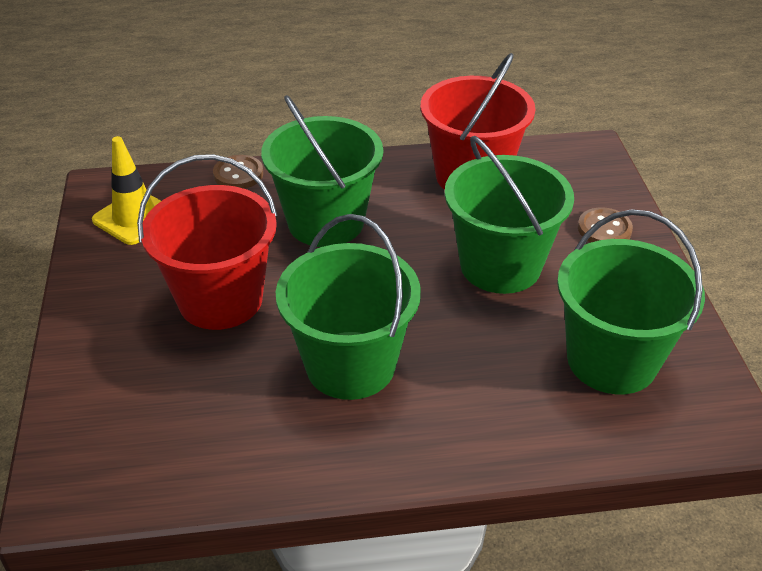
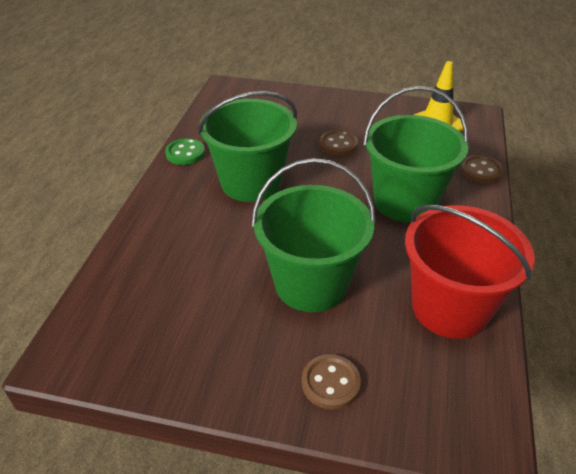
camera: 110 degrees right, 0 degrees up
(220, 299) = (338, 144): red bucket -> brown button
(308, 471) = (185, 153): none -> green button
(612, 360) = (170, 312): green bucket -> none

